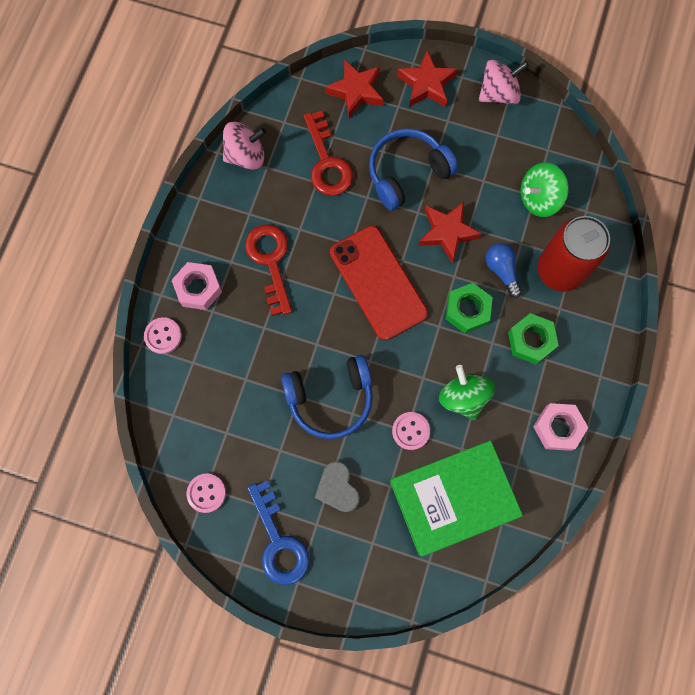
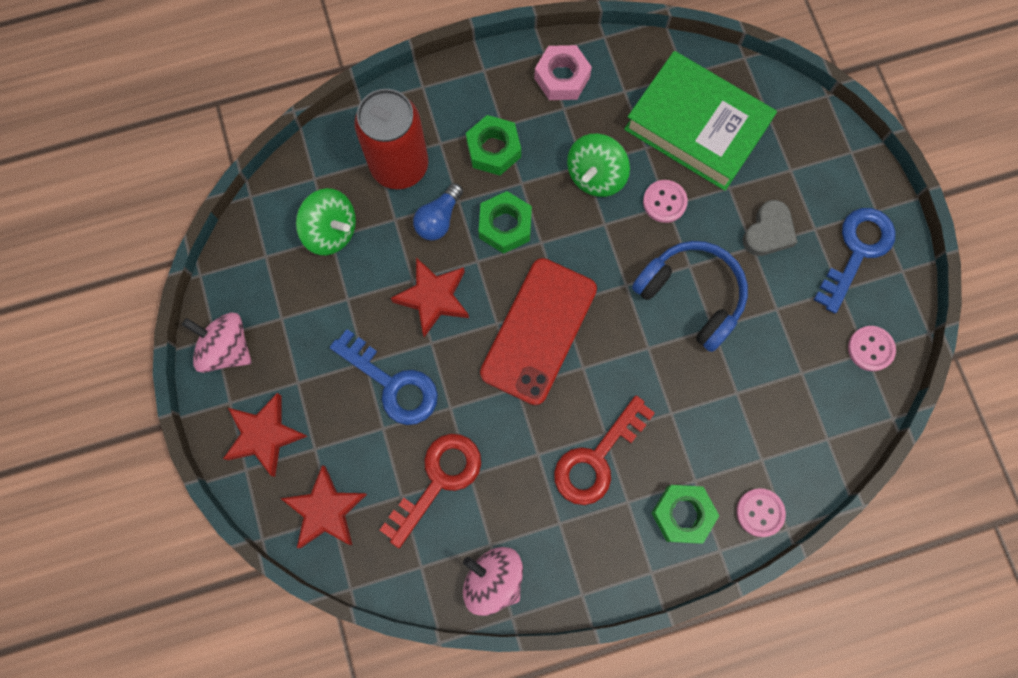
camera: 125 degrees left, 0 degrees up
(198, 288) = (682, 514): pink nut -> green nut
(407, 173) = (392, 384): blue headphones -> blue key

